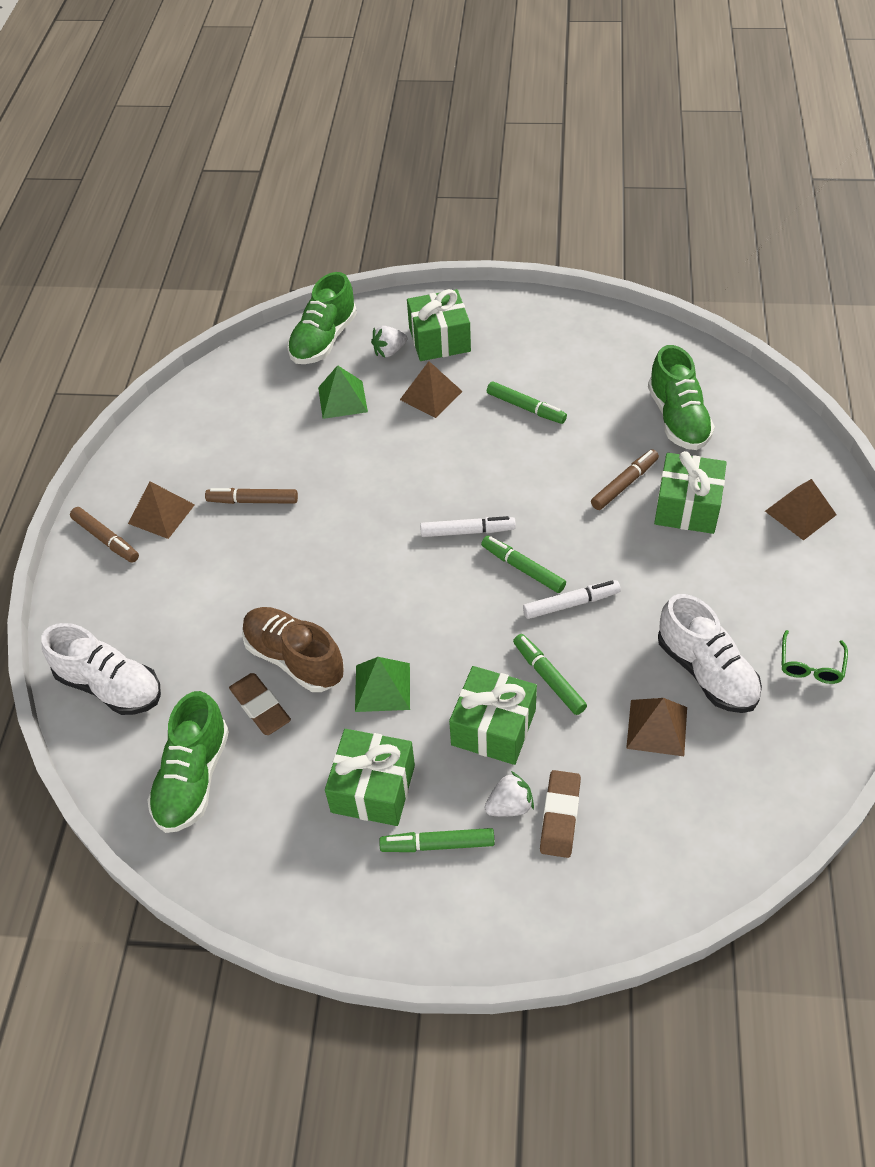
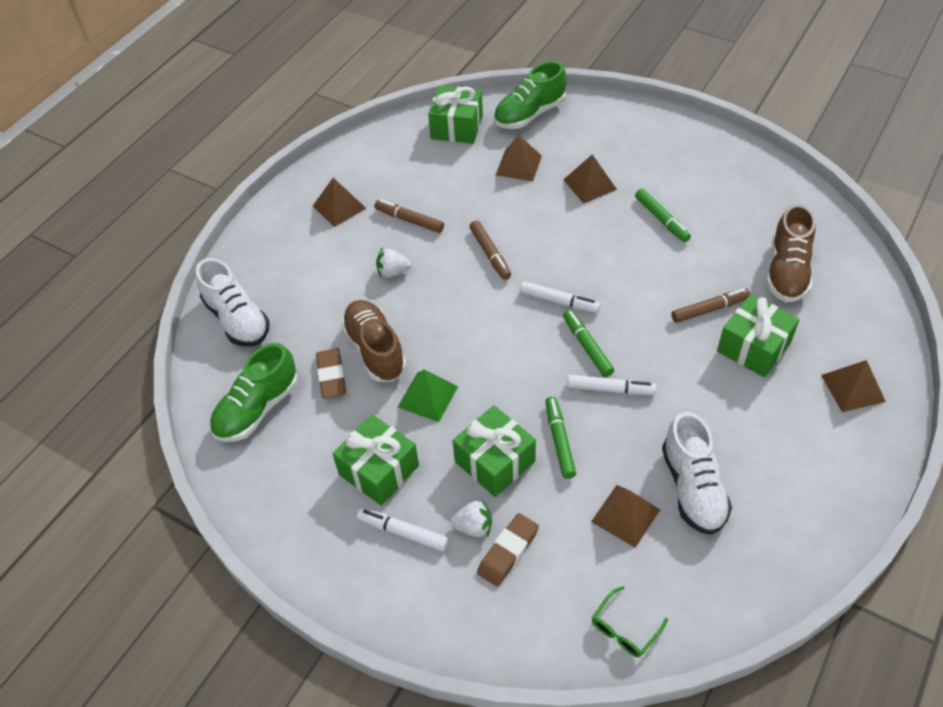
camera: 25 degrees right, 0 degrees up
(106, 539) = (291, 212): brown marker -> brown marker (490, 254)
(342, 399) = (519, 165): green pyramid -> brown pyramid
(389, 351) = (576, 139): white strawberry -> white strawberry (393, 272)
(438, 844) = (403, 532): green marker -> white marker
(439, 340) = (621, 142): green gift -> green gift (457, 127)
(678, 419) = (787, 271): green shoe -> brown shoe
(810, 665) = (787, 519): green glasses -> green glasses (624, 629)

